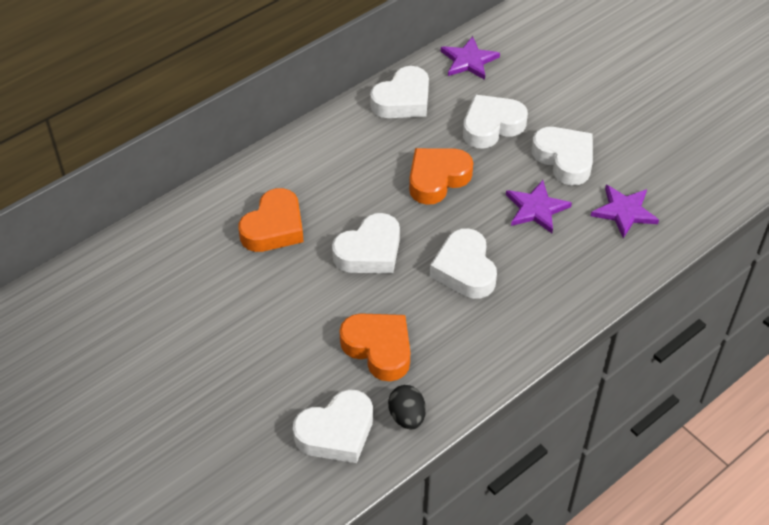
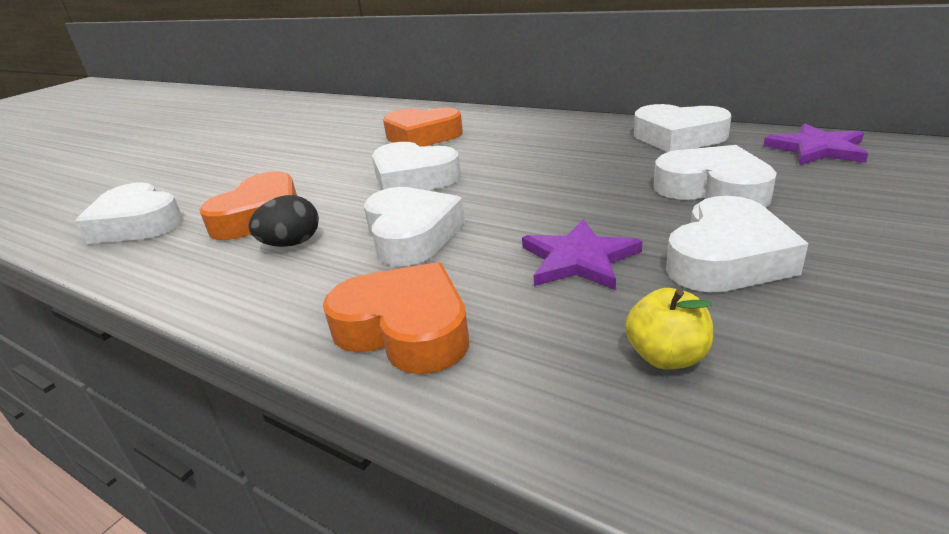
camera: 75 degrees right, 20 degrees down
(407, 416) = (147, 256): black egg -> black egg (291, 244)
(437, 179) = (566, 182): orange heart -> orange heart (405, 329)
(464, 269) = (411, 235): white heart -> white heart turned 105 degrees clockwise
(624, 212) = (666, 356): purple star -> yellow apple

